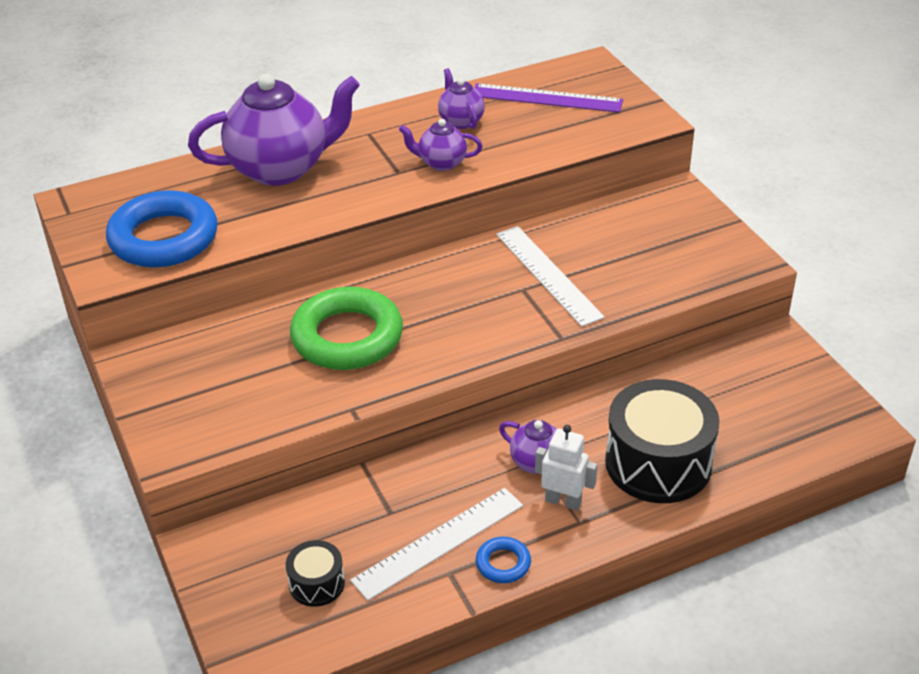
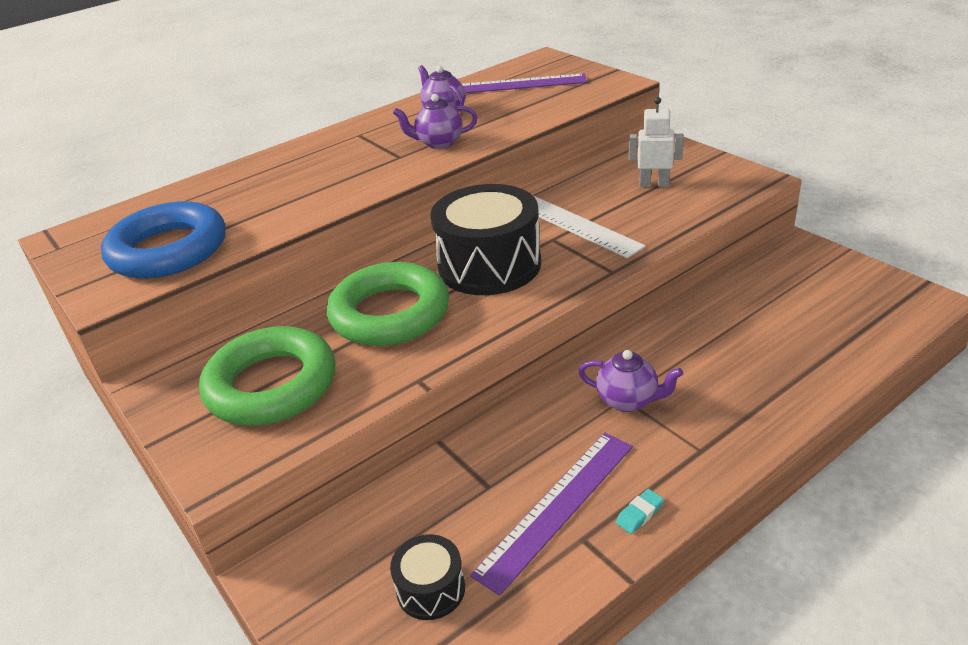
camera: 10 degrees left, 5 degrees down
(228, 385) = (271, 385): none -> green ring
(281, 168) = (280, 174): purple teapot -> none
(439, 542) = (557, 507): white ruler -> purple ruler
(503, 563) = (639, 514): blue ring -> turquoise eraser
(563, 501) = (673, 433): white robot -> white robot (654, 184)
(658, 463) = (750, 374): black drum -> black drum (489, 265)

